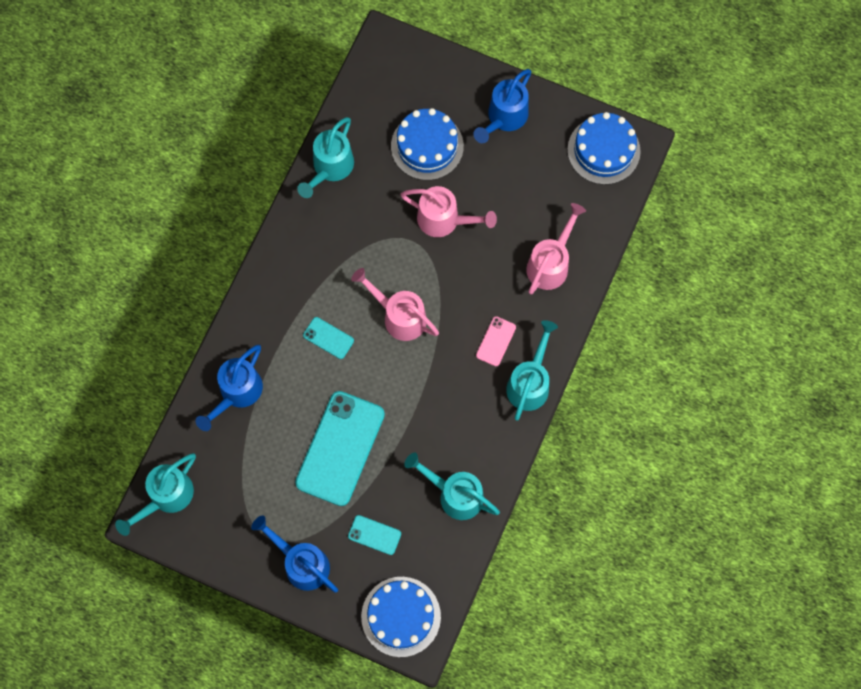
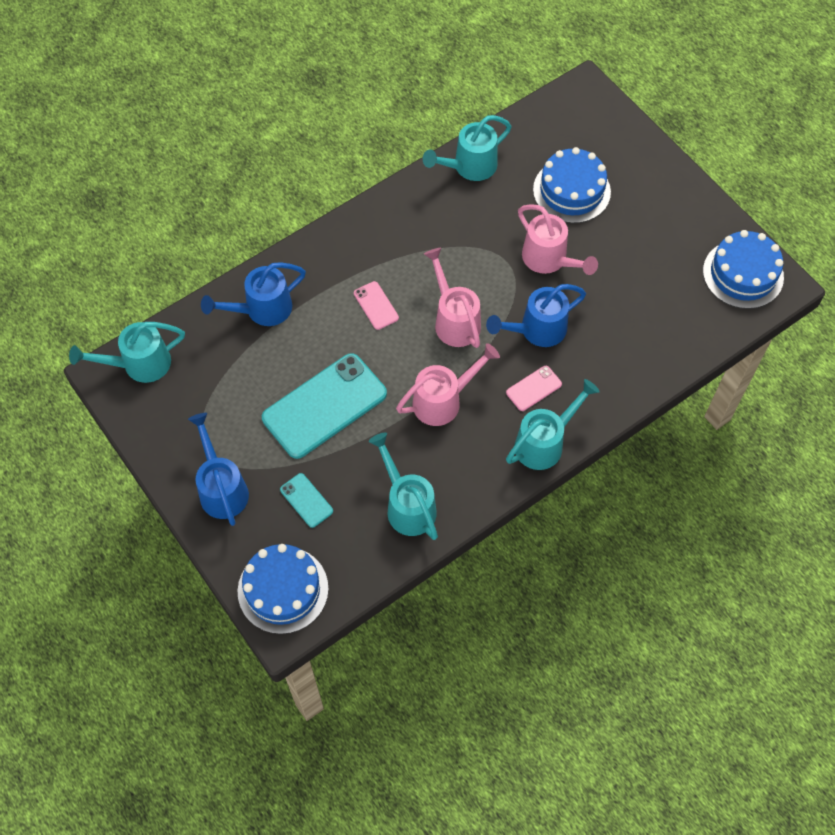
camera: 30 degrees right, 10 degrees down
(328, 338) = (376, 305): turquoise phone -> pink phone
(504, 118) = (660, 201): blue watering can -> blue watering can (537, 330)
(550, 264) = (630, 347): pink watering can -> pink watering can (443, 401)

